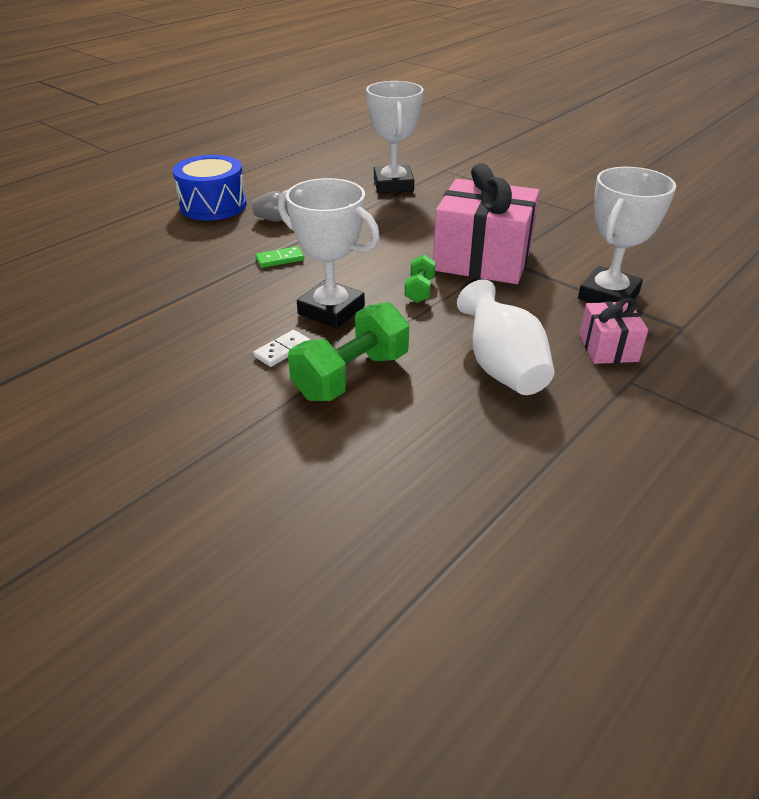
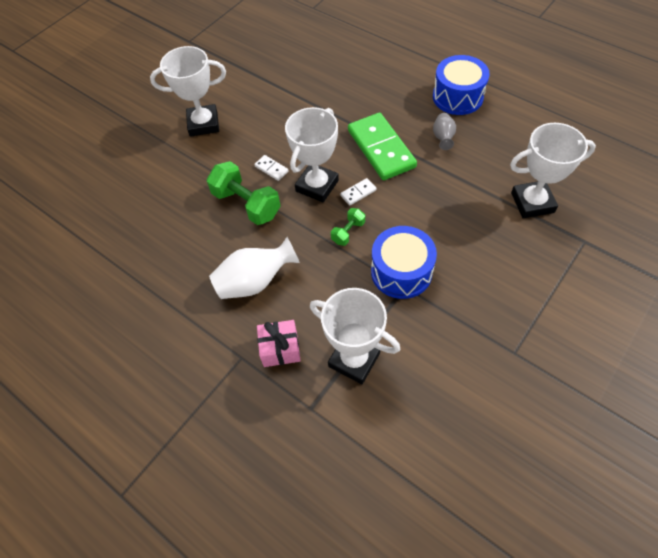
camera: 90 degrees right, 20 degrees up
(131, 430) = (203, 124): none -> white trophy
(280, 259) = (381, 149): green domino -> green domino, size x2.41
(353, 280) = (358, 193): none -> white domino
(419, 290) = (348, 232): green dumbbell -> green dumbbell turned 60 degrees counterclockwise
(482, 259) = (401, 272): pink gift -> blue drum

